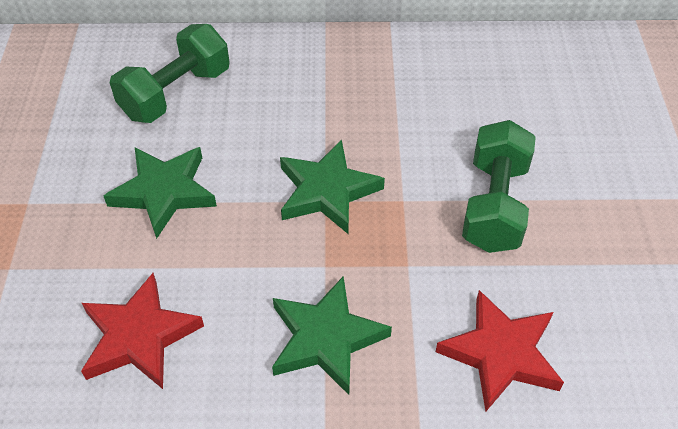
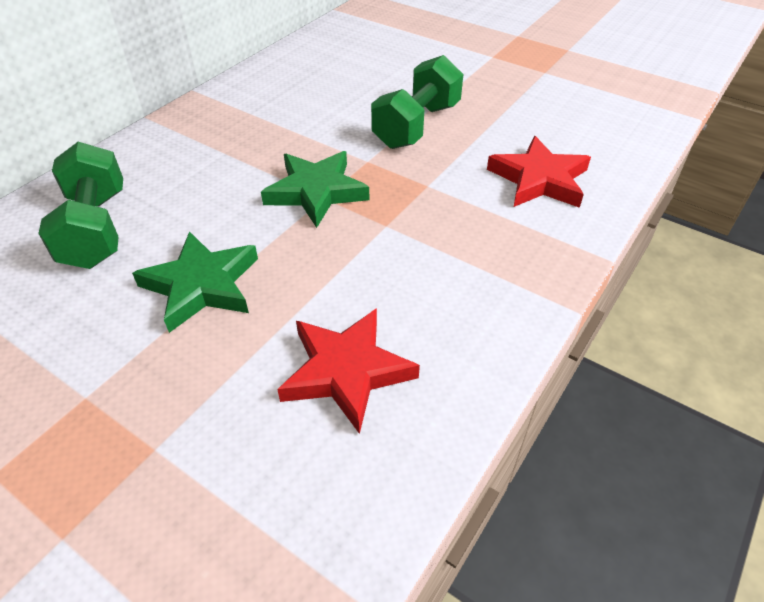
camera: 55 degrees left, 5 degrees down
(326, 338) = (454, 255): green star -> none
(494, 205) = (416, 125): green dumbbell -> green dumbbell turned 75 degrees clockwise

